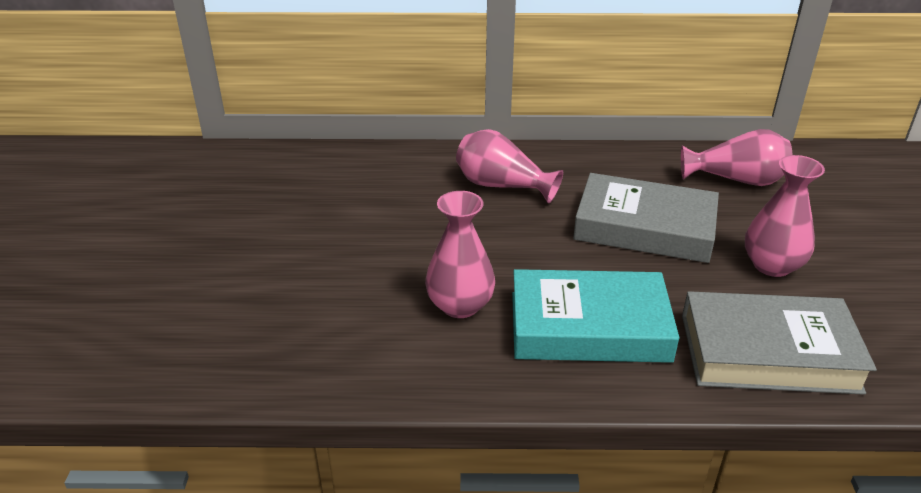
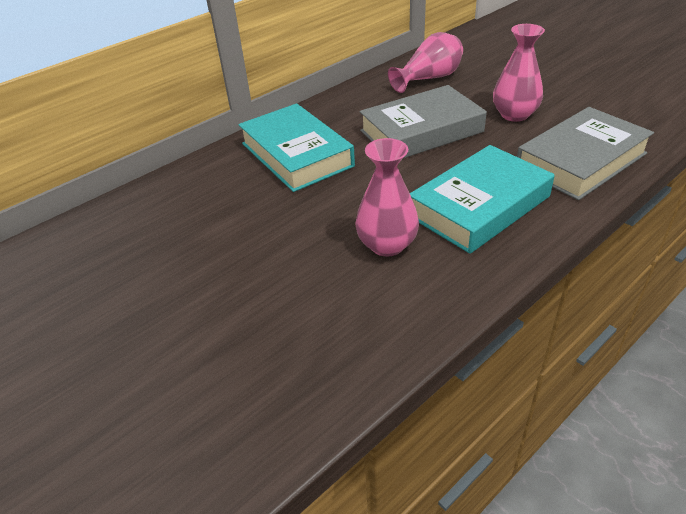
camera: 40 degrees left, 5 degrees up
(501, 186) = (296, 154): pink vase -> turquoise book

